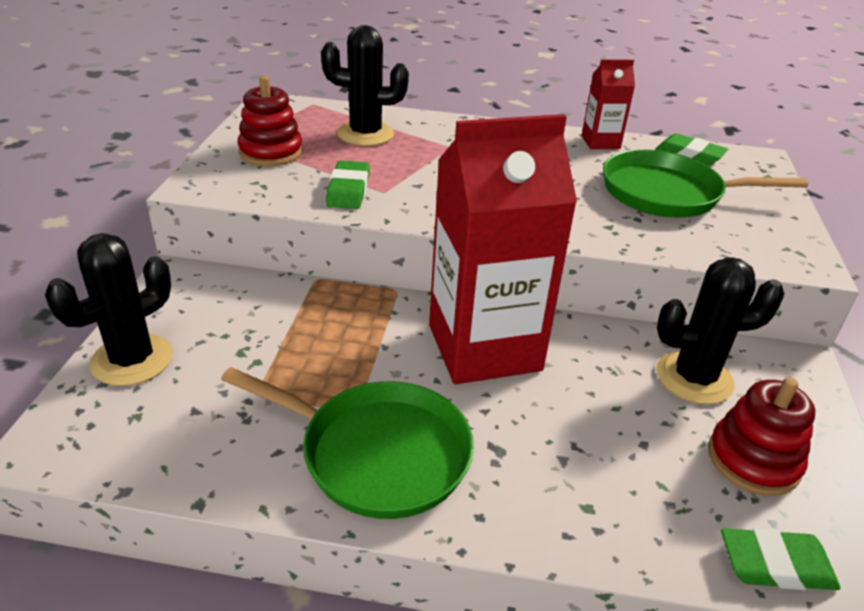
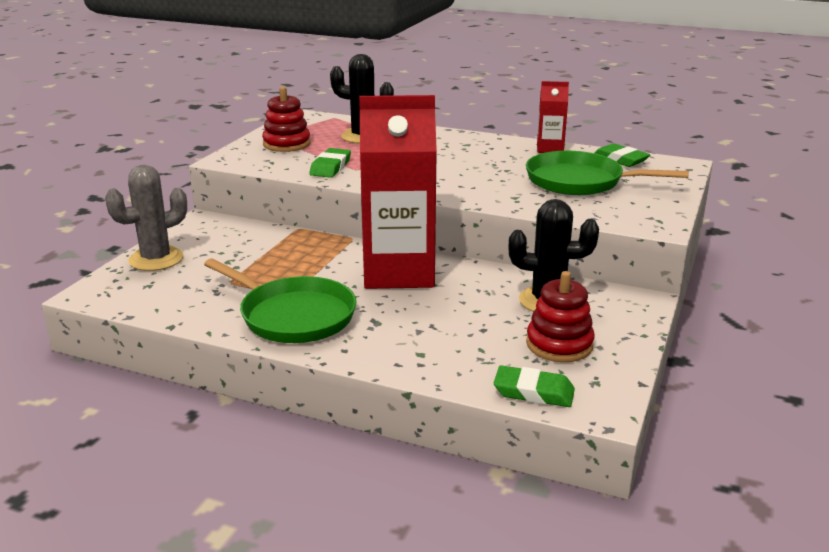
camera: 15 degrees right, 10 degrees down
(132, 360) = (156, 259): black cactus -> grey cactus

